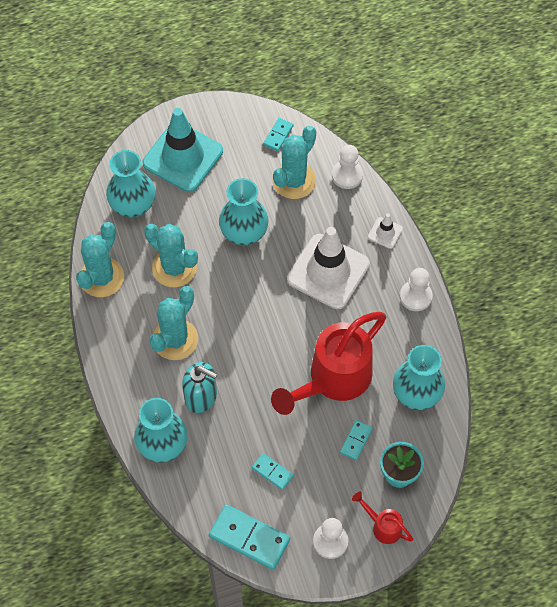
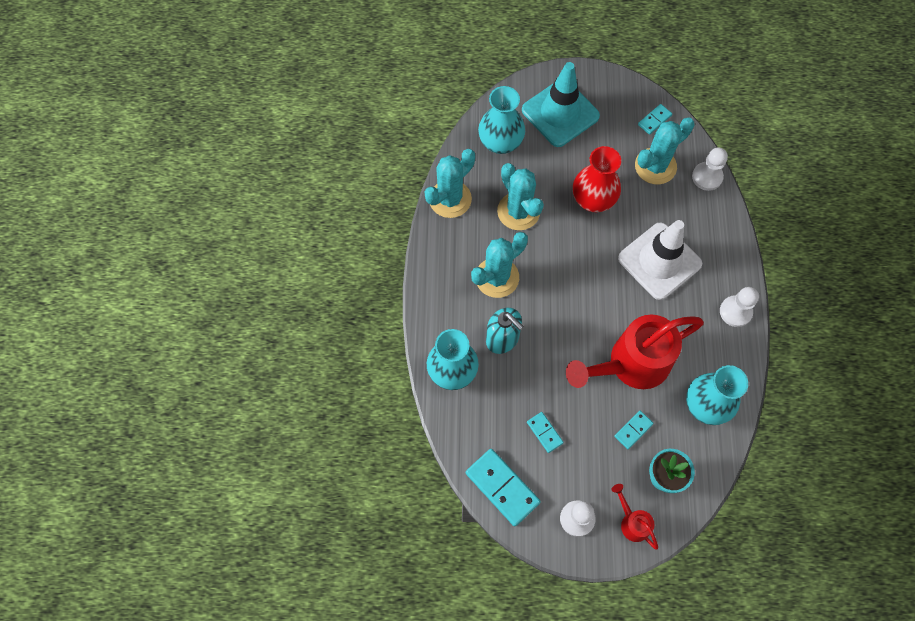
camera: 20 degrees right, 5 degrees up
(244, 233) = (593, 200): turquoise vase -> red vase
(385, 233) = (725, 242): white traffic cone -> none

